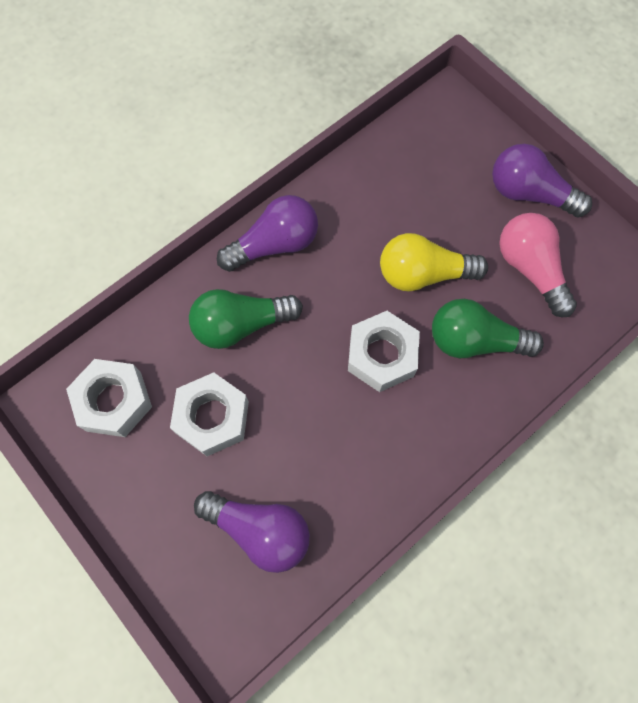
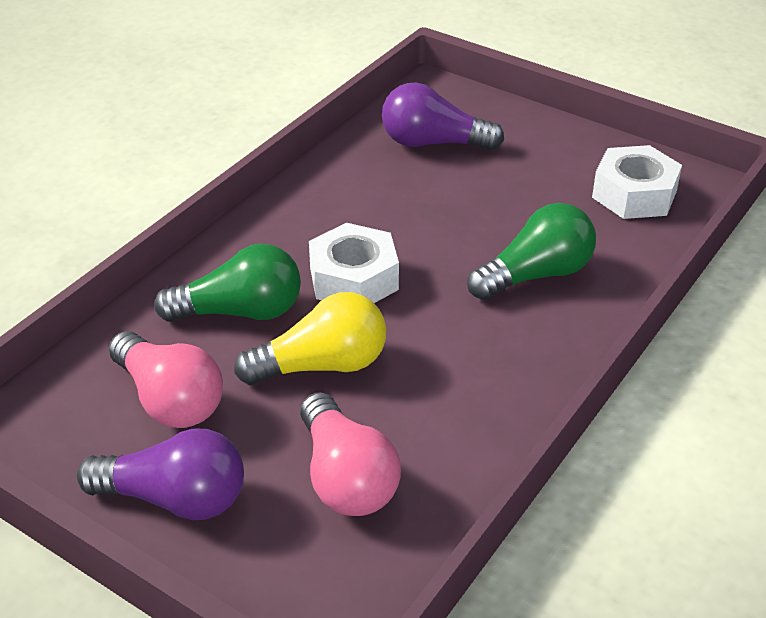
camera: 165 degrees right, 30 degrees down
(212, 417) = (523, 201): white nut -> none
(275, 244) = (538, 358): purple light bulb -> none
(426, 184) = (346, 478): none -> pink light bulb

